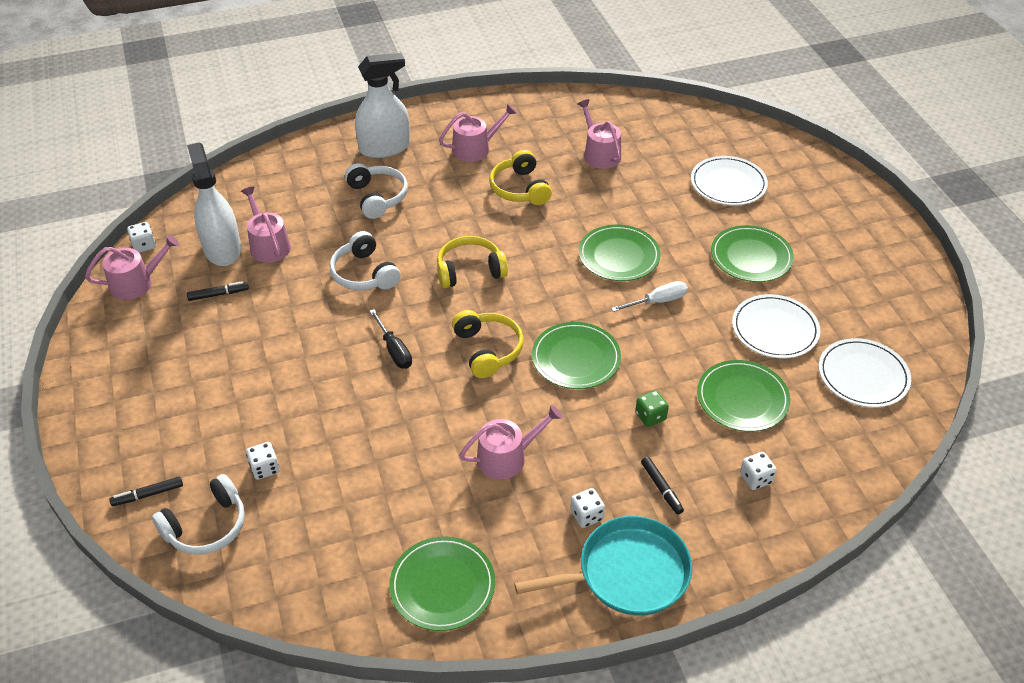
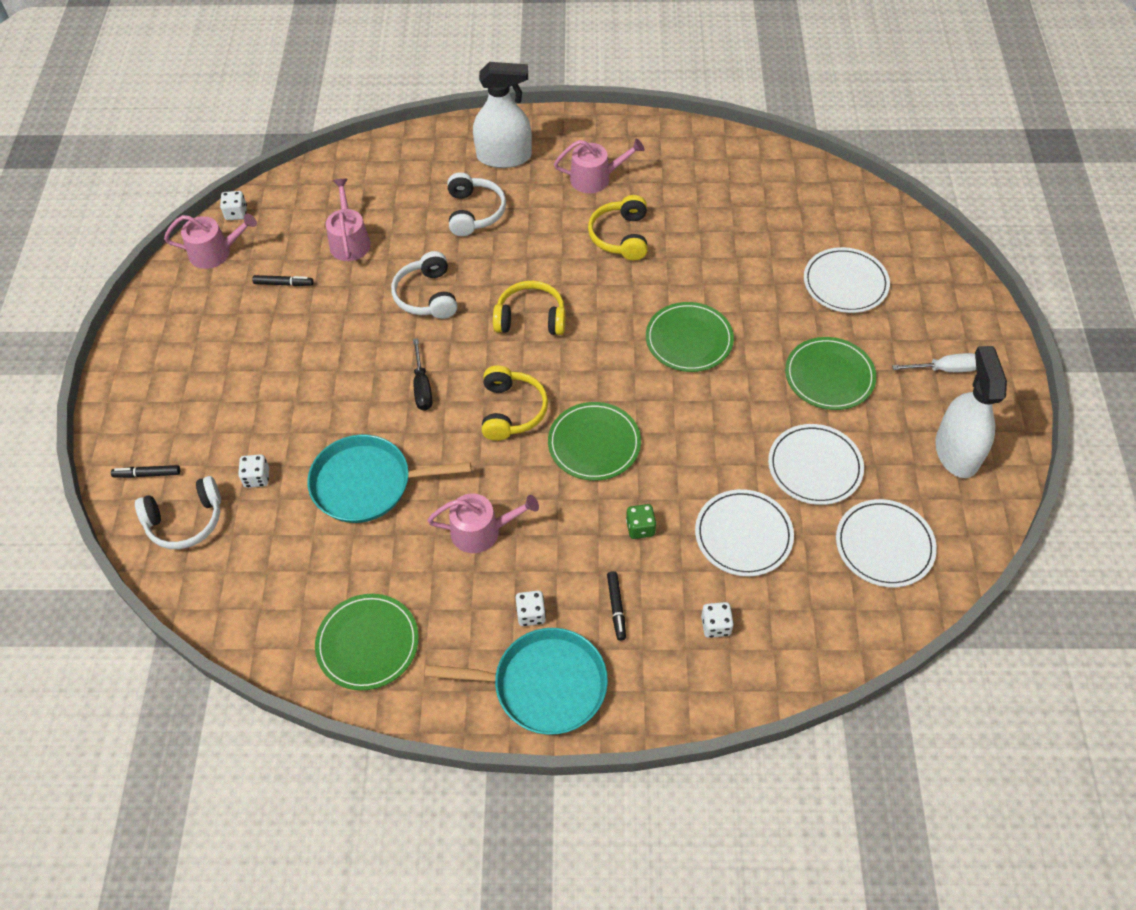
camera: 20 degrees right, 10 degrees up
(222, 249) = (305, 235): white spray bottle -> white spray bottle (956, 451)
(378, 445) = (367, 483): none -> turquoise pan
(599, 153) = (722, 214): pink watering can -> none
(658, 301) = (706, 402): white screwdriver -> white screwdriver (944, 369)
(742, 398) = (743, 535): green plate -> white plate

